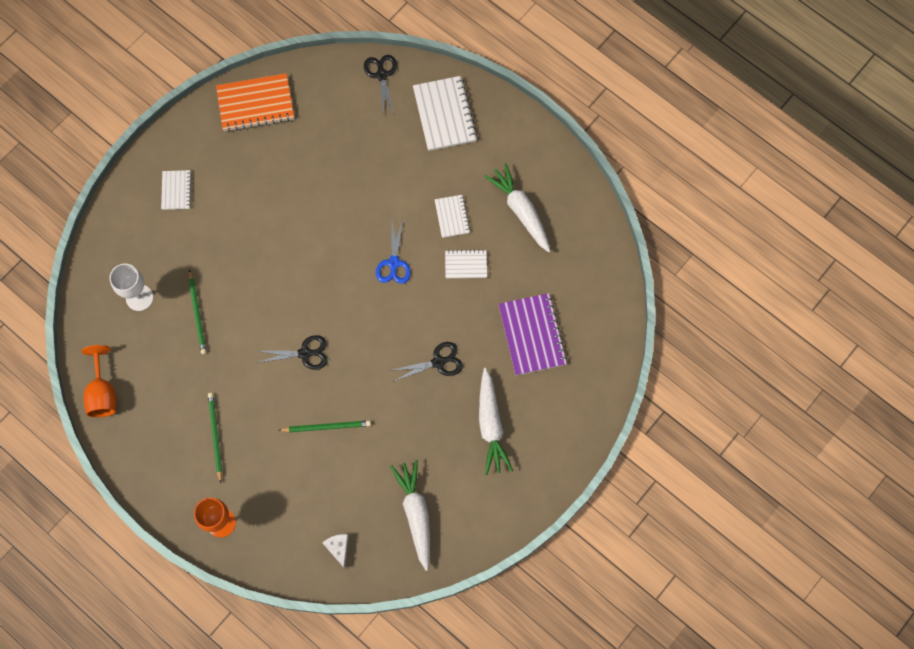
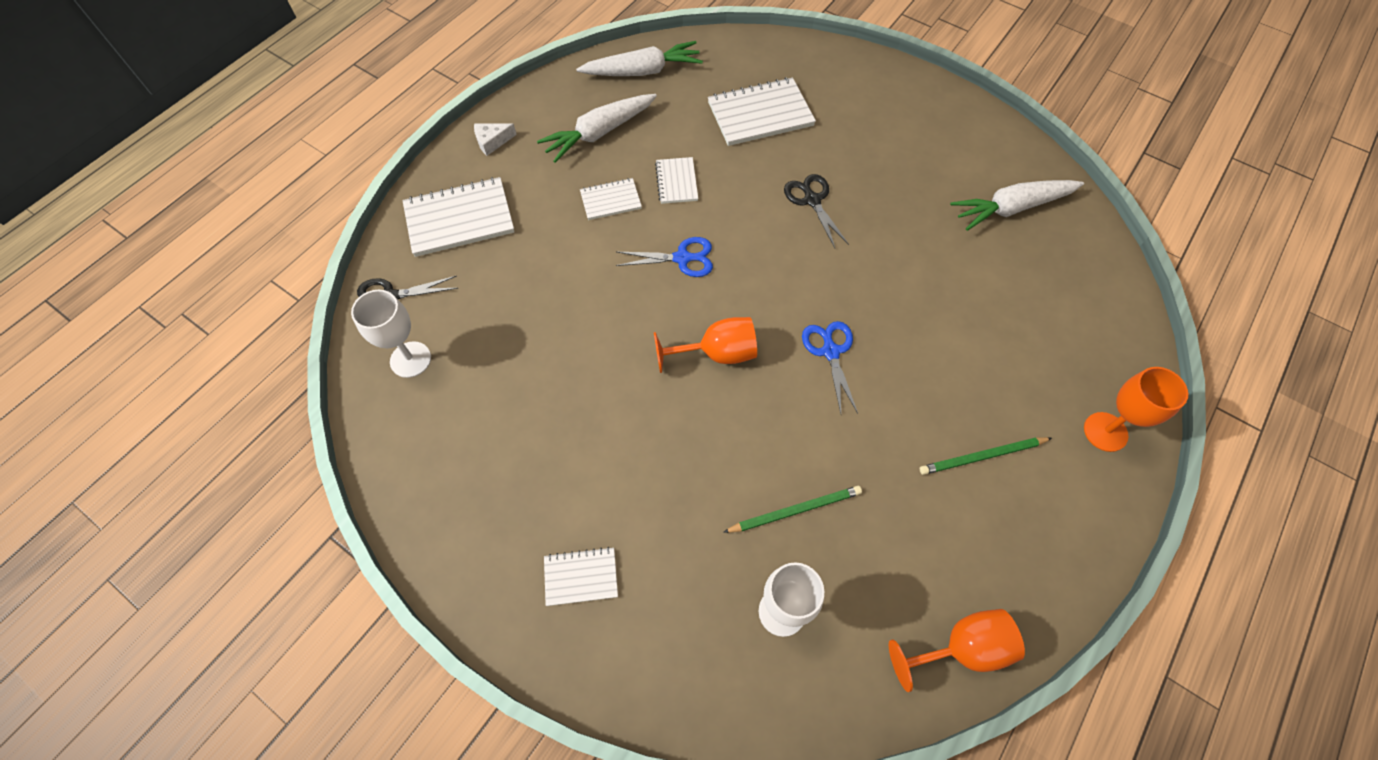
camera: 95 degrees left, 10 degrees down
(255, 104) = (424, 468): orange notebook -> none
(305, 353) = (830, 351): black scissors -> blue scissors
(312, 279) = (717, 353): none -> orange goblet
(327, 427) = (928, 314): green pencil -> none
(332, 91) = (410, 359): none -> white goblet
(338, 548) = (1085, 285): white cheese -> white cheese (492, 142)
(490, 424) = (879, 145): white carrot -> white carrot (642, 71)
(532, 335) = (760, 114): purple notebook -> white notebook

